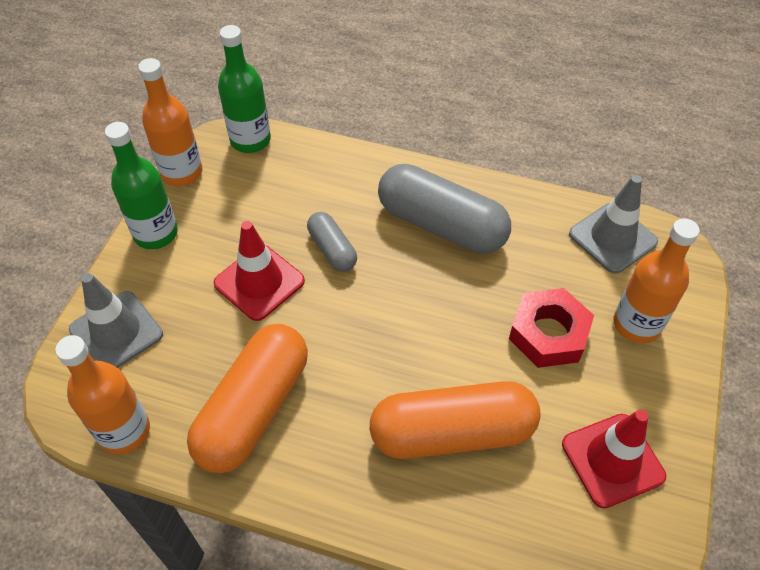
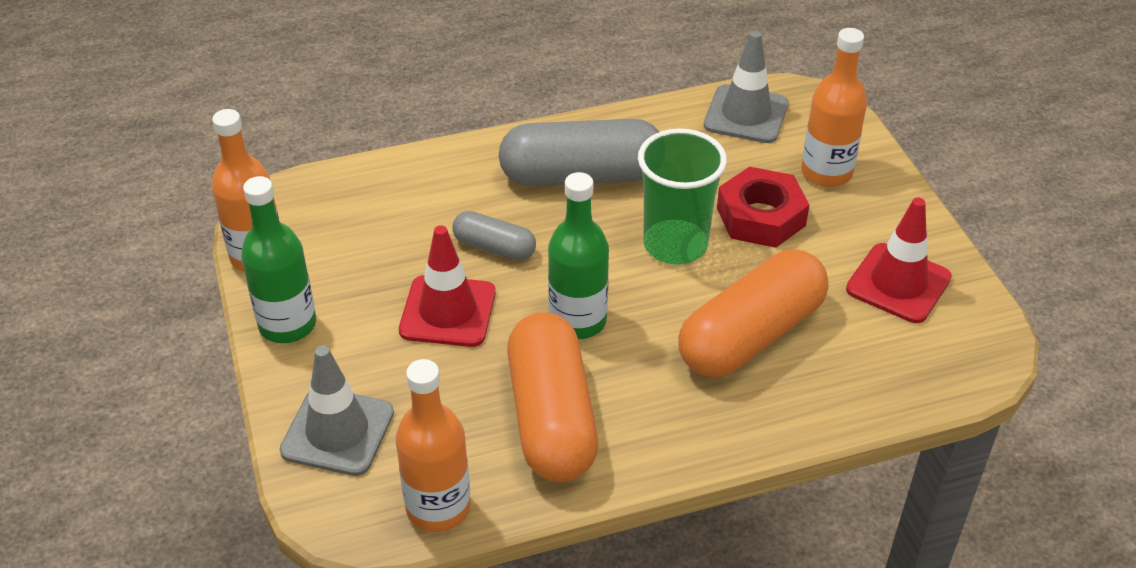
camera: 35 degrees left, 10 degrees down
(250, 140) = (306, 192): green bottle -> green bottle (577, 321)
(461, 320) = (675, 245): none -> green cup

